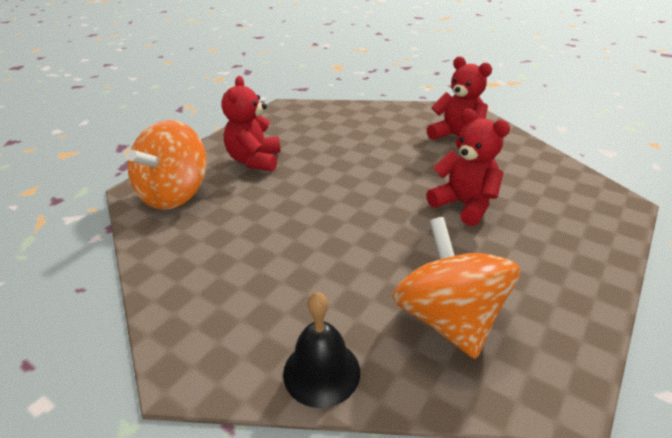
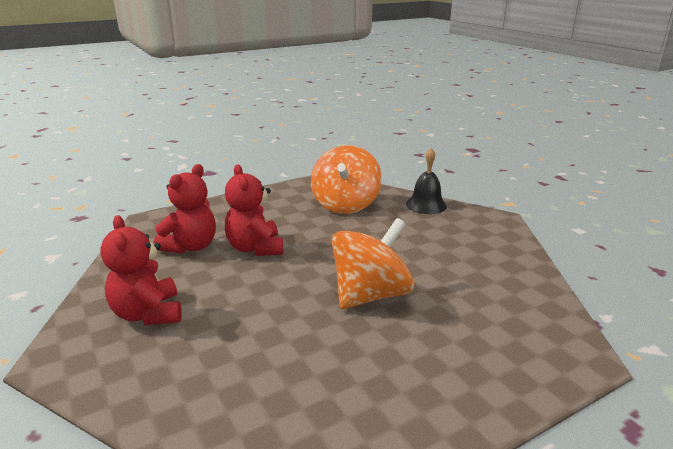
camera: 155 degrees left, 10 degrees down
(175, 194) = (531, 337): orange spinning top -> orange spinning top (370, 295)
(255, 160) = (423, 359): red teddy bear -> red teddy bear (191, 246)

